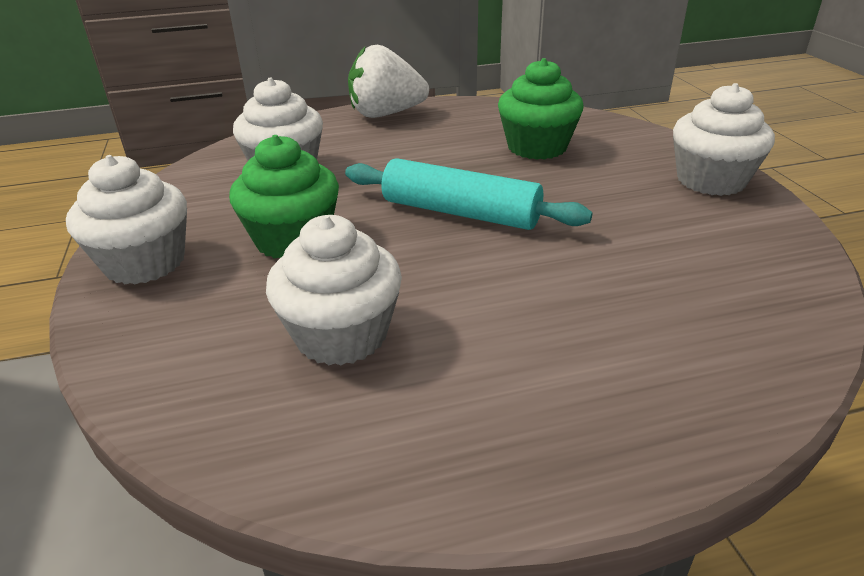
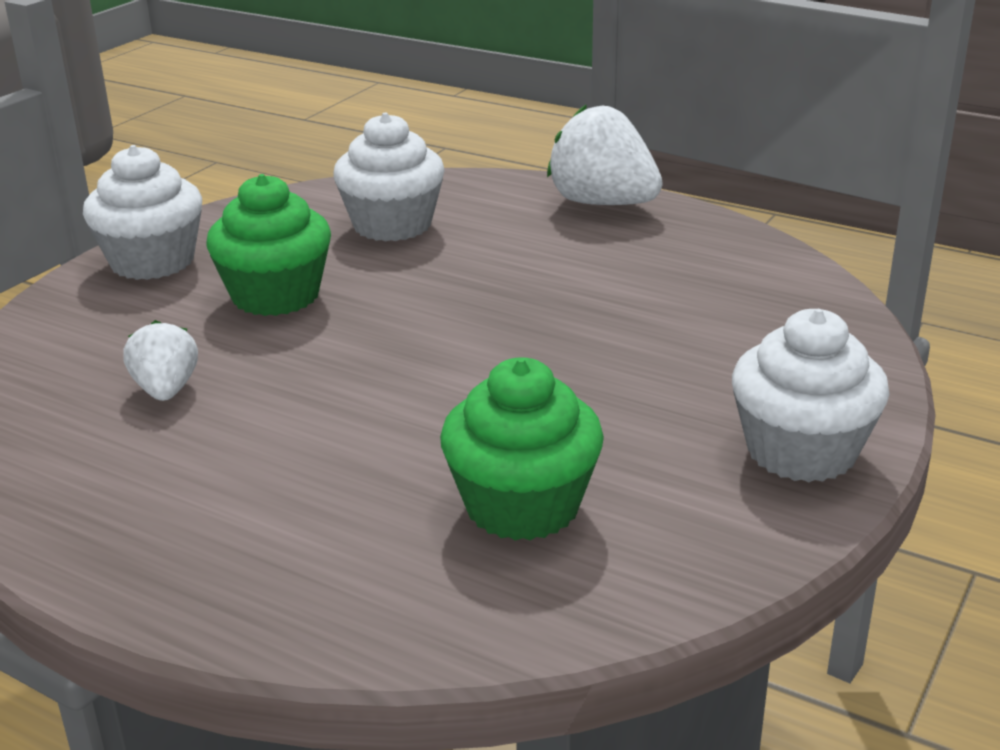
camera: 45 degrees right, 5 degrees down
(341, 335) = (166, 390): white cupcake -> white strawberry
(460, 212) = (453, 343): turquoise rolling pin -> none
(537, 147) = (683, 314): green cupcake -> green cupcake (522, 506)

